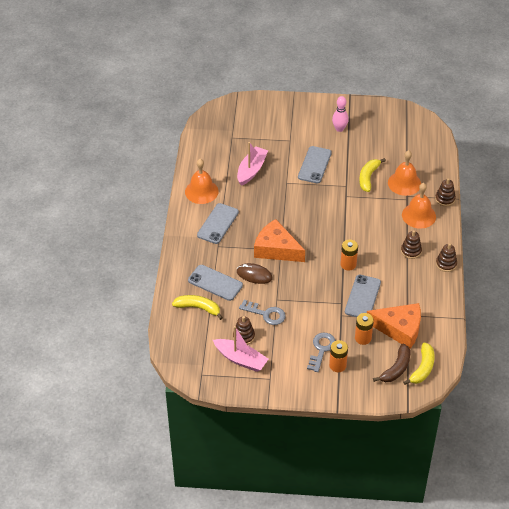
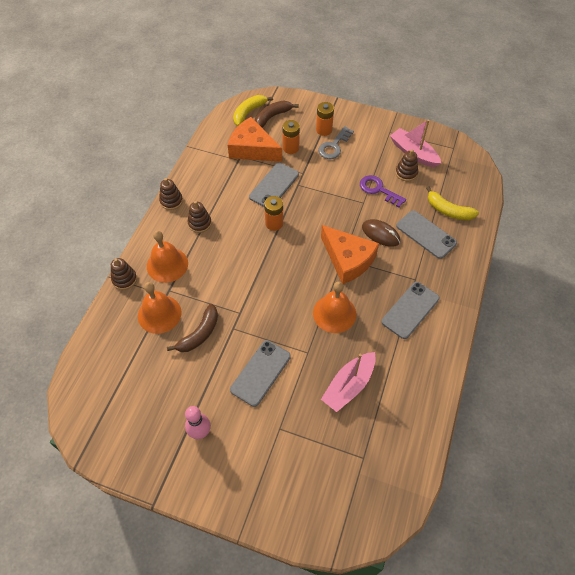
camera: 165 degrees left, 10 degrees up
(201, 191) = (424, 365): orange bell -> orange bell (334, 313)
(266, 314) = (378, 190): grey key -> purple key
(368, 177) = (199, 334): yellow banana -> brown banana

